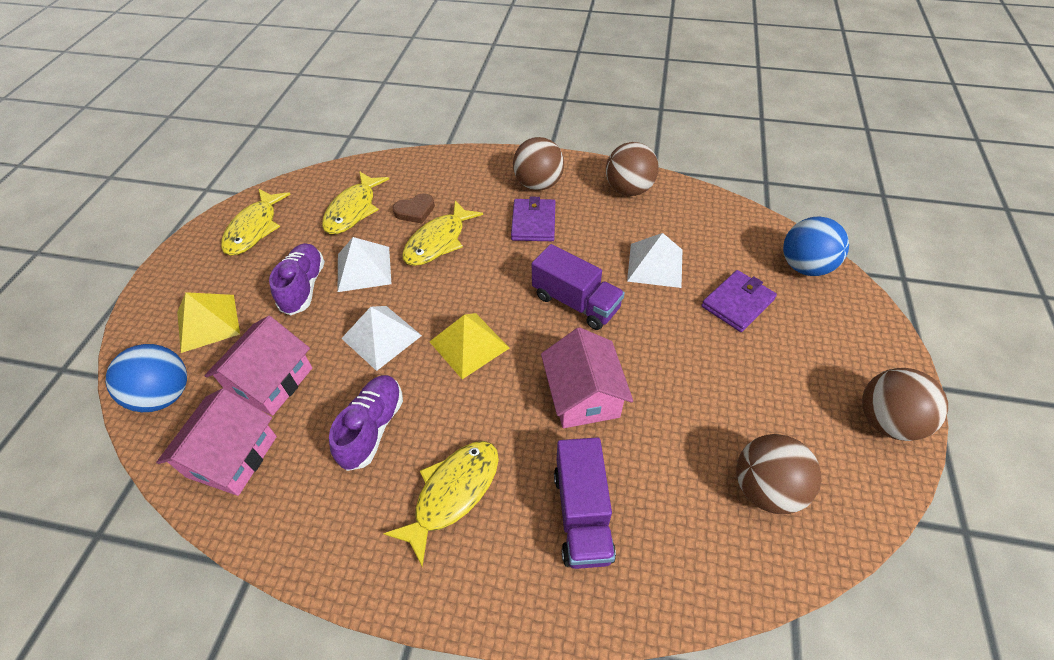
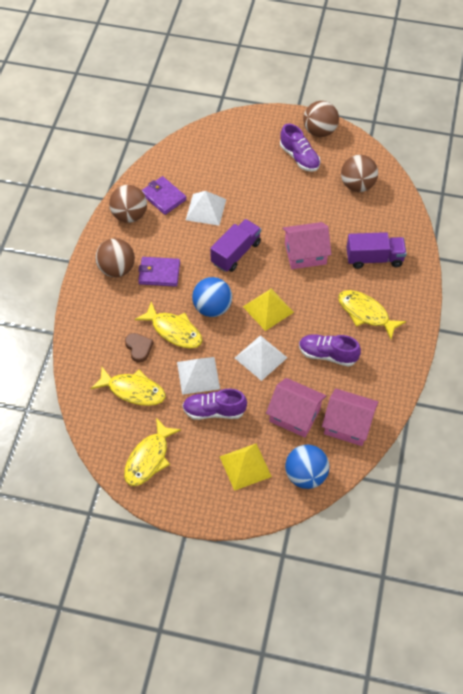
camera: 90 degrees left, 5 degrees up
(254, 229) = (148, 458): yellow fish -> yellow fish turned 105 degrees clockwise
(737, 303) = (240, 174): purple wallet -> purple wallet (163, 197)
(804, 266) = (212, 137): blue ball -> blue ball (212, 308)
(805, 387) = (299, 157): none -> purple shoe

